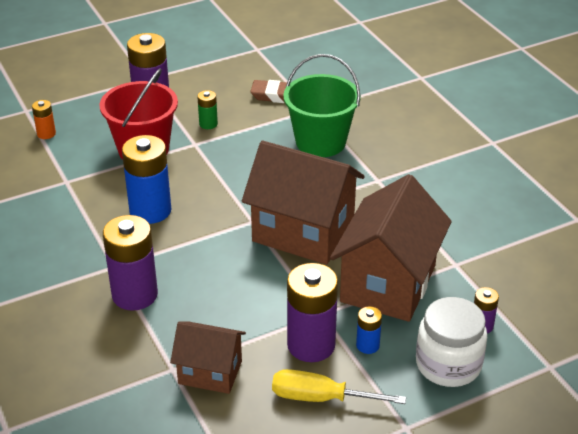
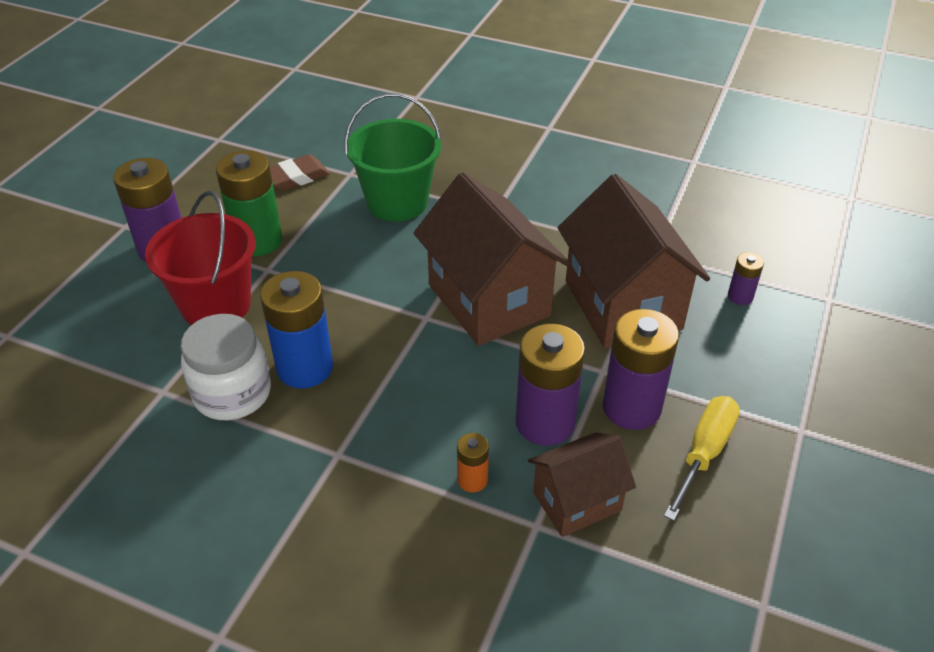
camera: 40 degrees left, 5 degrees up
(46, 134) = (69, 349): orange battery -> orange battery (472, 480)
(135, 295) = (399, 471): purple battery -> purple battery (545, 423)
(208, 124) = (258, 241): green battery -> green battery, size x2.06
(303, 232) = (489, 300): brown house -> brown house turned 75 degrees clockwise
(321, 398) = (704, 453): yellow screwdriver -> yellow screwdriver turned 150 degrees clockwise
(367, 345) = (678, 375): blue battery -> none
(448, 364) = (759, 348): white jar -> white jar (232, 393)

